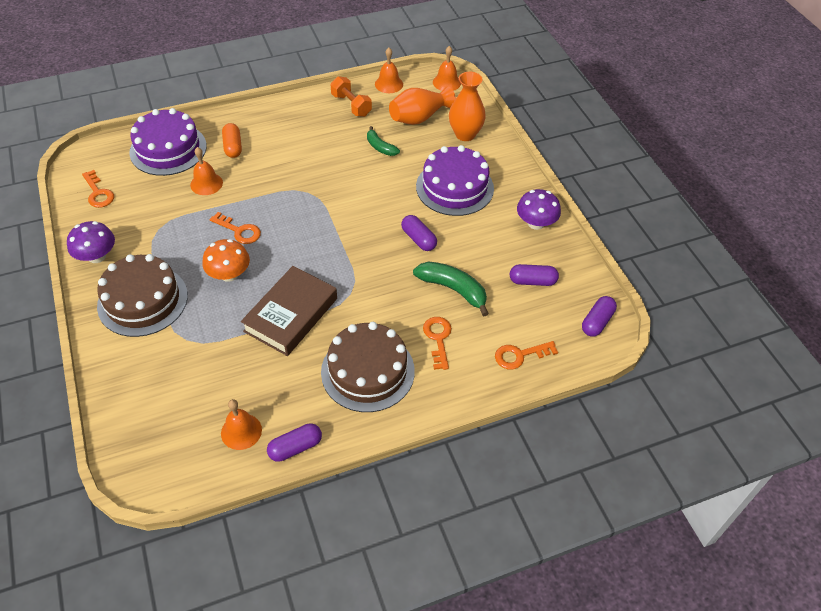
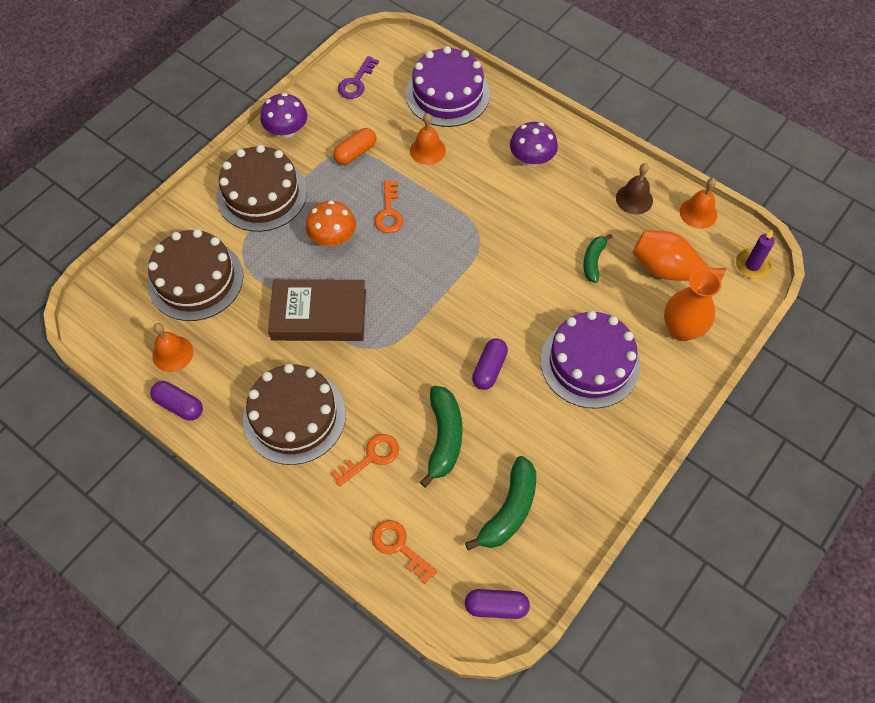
camera: 60 degrees right, 10 degrees up
(98, 193) = (356, 82): orange key -> purple key
(183, 383) = (195, 279): none -> brown cake
(233, 147) = (490, 139): orange capsule -> orange capsule (355, 153)
(351, 105) = (634, 199): orange dumbbell -> brown bell
(446, 82) = (752, 265): orange bell -> purple candle
(532, 281) = (509, 510): purple capsule -> green banana
(536, 223) = (598, 472): purple mushroom -> purple mushroom (531, 158)

